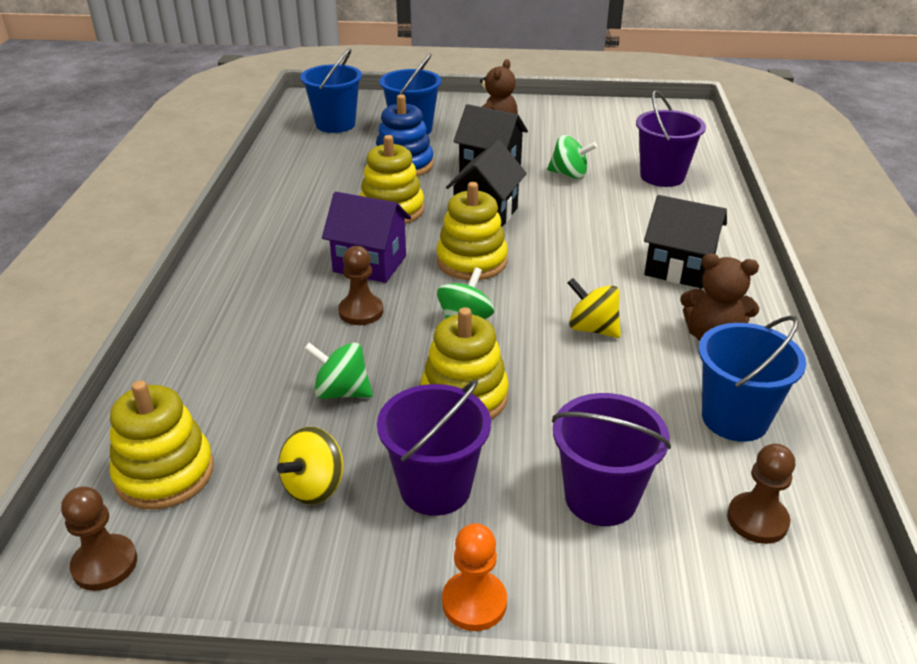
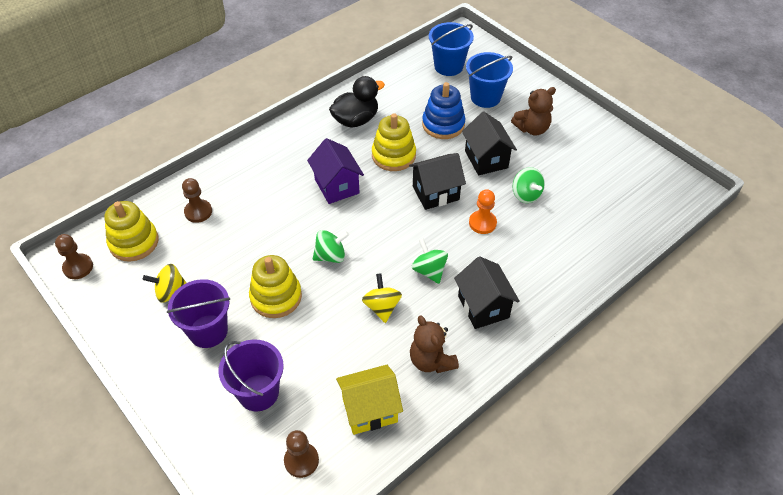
camera: 45 degrees right, 15 degrees up
(299, 203) = (356, 120): none -> black duck
(341, 392) = (234, 253): green spinning top -> green spinning top (429, 270)
(361, 311) = (296, 214): brown pawn -> brown pawn (198, 212)
(472, 261) = (385, 220): yellow stacking toy -> none
(474, 602) = (159, 390): orange pawn -> orange pawn (482, 223)
(662, 176) = (582, 235): purple bucket -> none
(734, 418) = (369, 410): blue bucket -> yellow house

